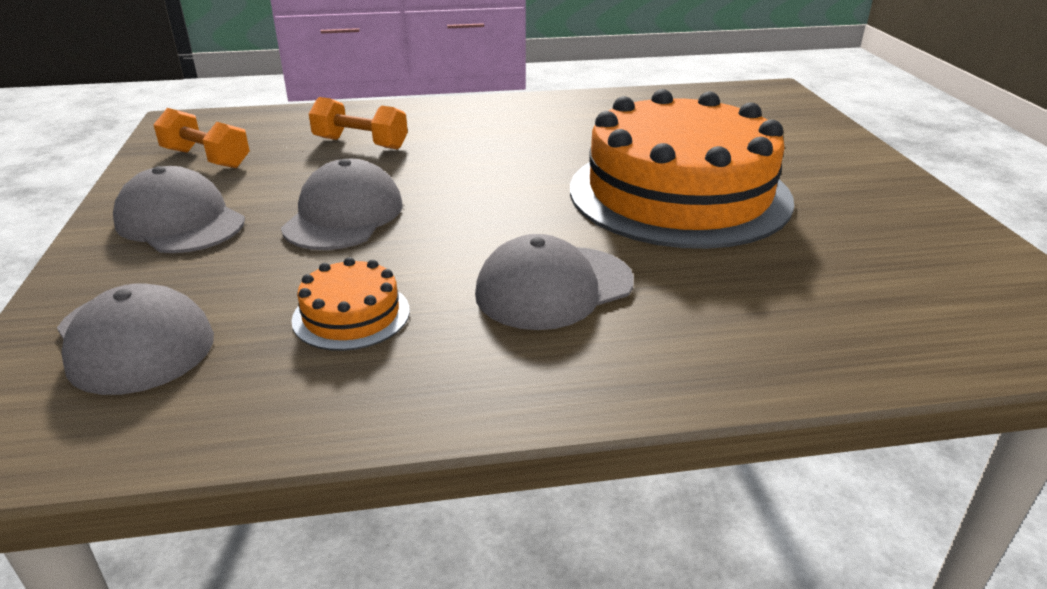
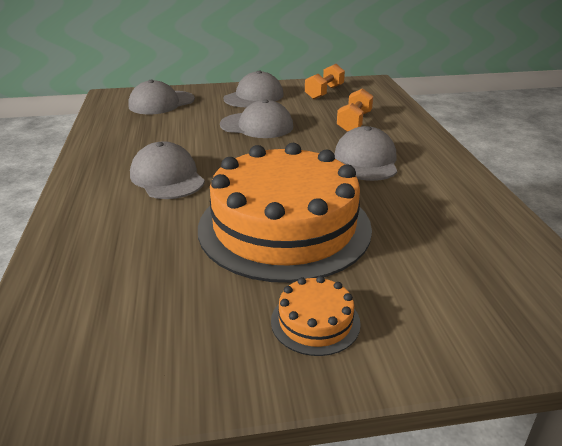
camera: 90 degrees right, 0 degrees up
(351, 315) = (162, 134): orange cake -> orange cake (315, 321)
(496, 143) = (366, 160): none -> grey cap

